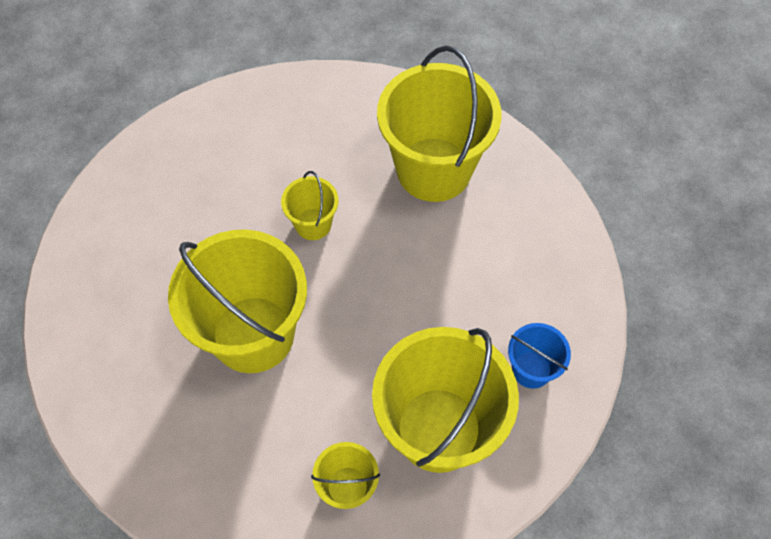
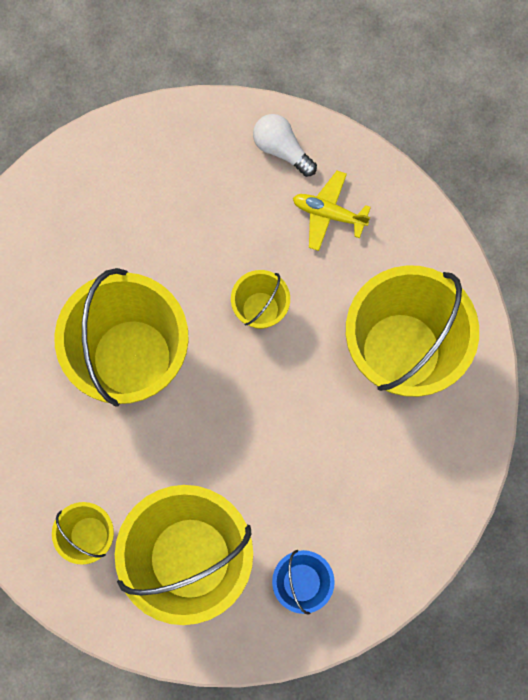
camera: 45 degrees right, 15 degrees up
(224, 118) = (281, 149): none -> white light bulb
(297, 130) = (329, 213): none -> yellow plane

